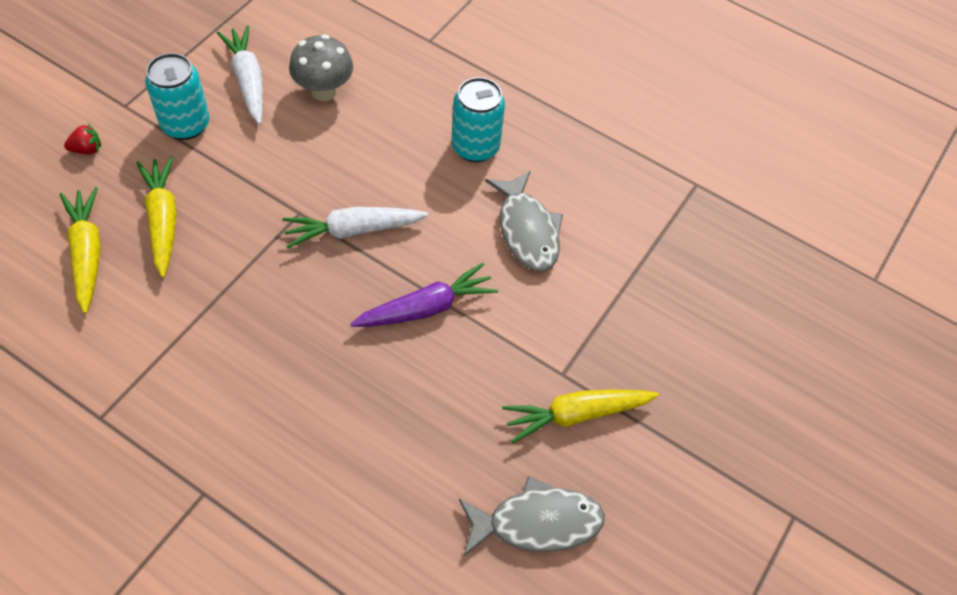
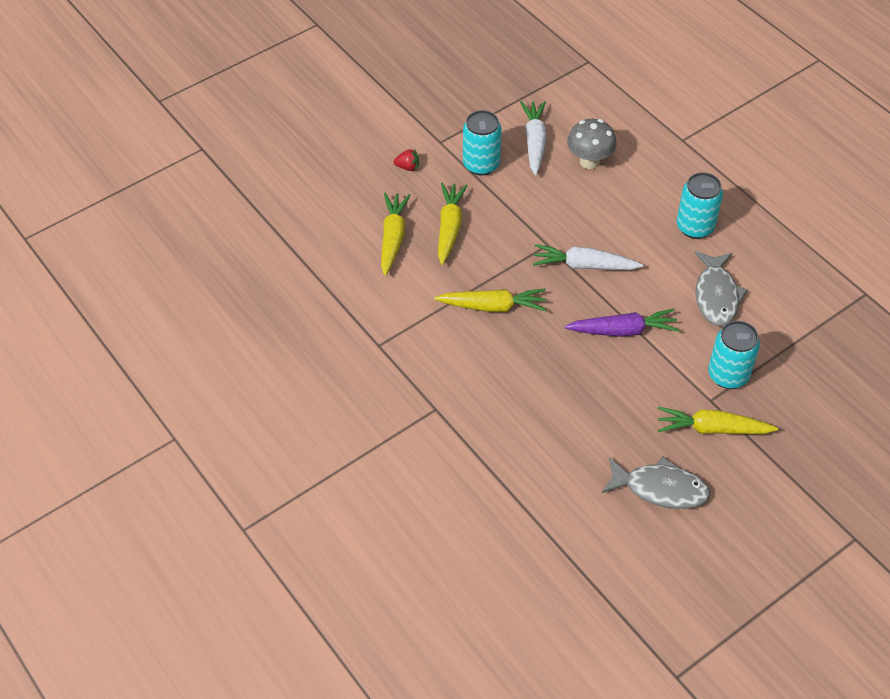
camera: 25 degrees right, 5 degrees down
(248, 318) = (493, 306): none -> yellow carrot
(573, 334) = (728, 375): none -> turquoise can

